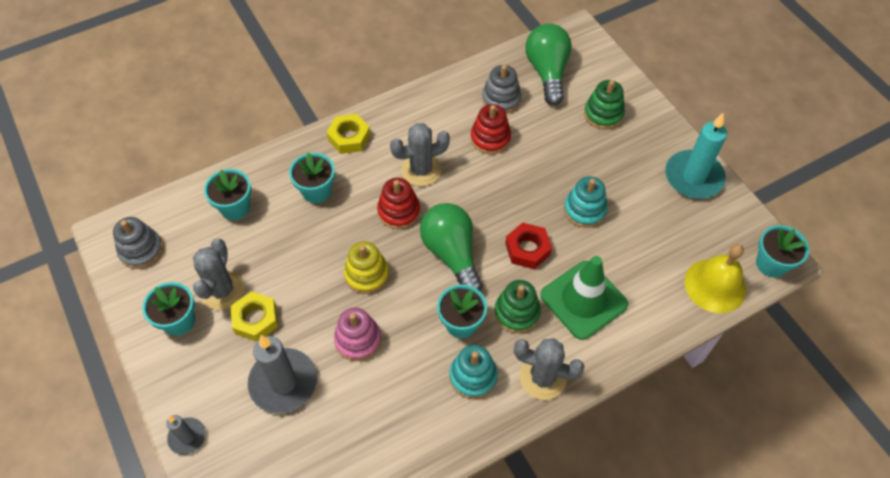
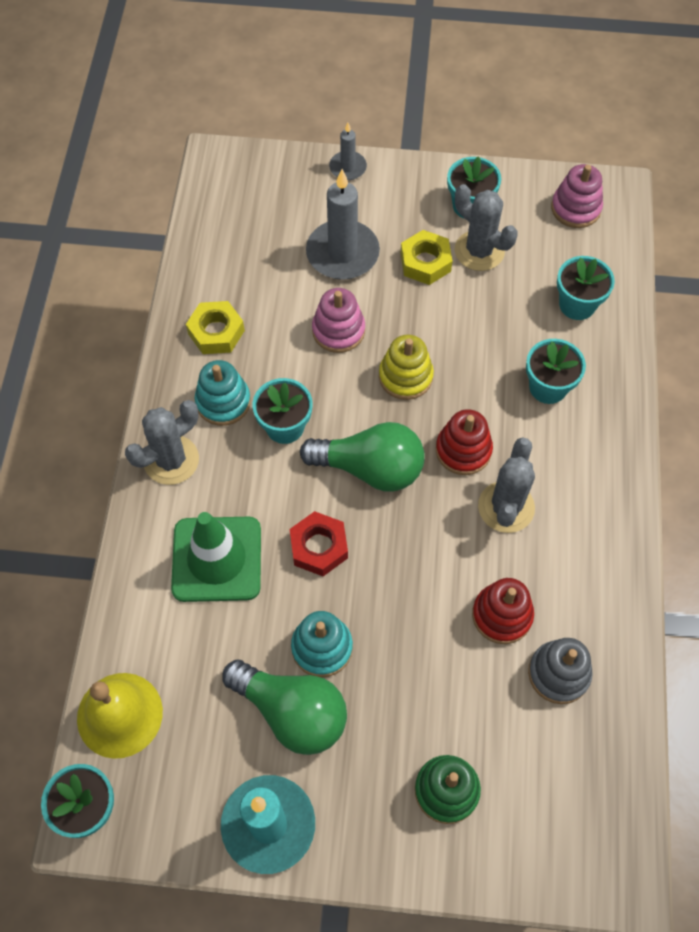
camera: 125 degrees right, 5 degrees up
(141, 250) = (575, 208): grey stacking toy -> pink stacking toy
(349, 138) = (606, 459): yellow nut -> yellow nut (216, 332)
(517, 312) = (255, 484): green stacking toy -> none
(547, 72) = (569, 771): green light bulb -> green light bulb (292, 712)

